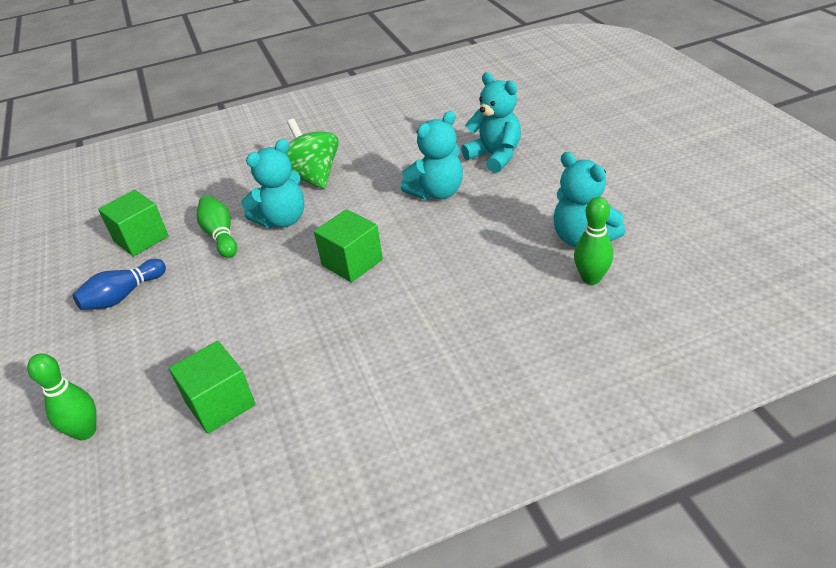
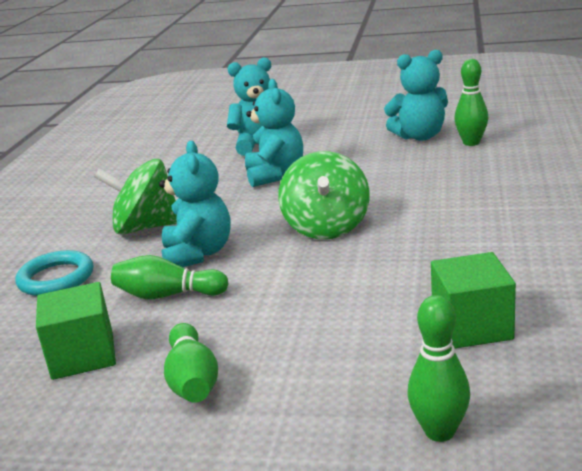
camera: 60 degrees left, 15 degrees down
(123, 296) = (192, 380): blue bowling pin -> green bowling pin
(227, 179) = (56, 278): none -> turquoise ring
(352, 262) = (326, 227): green cube -> green spinning top

